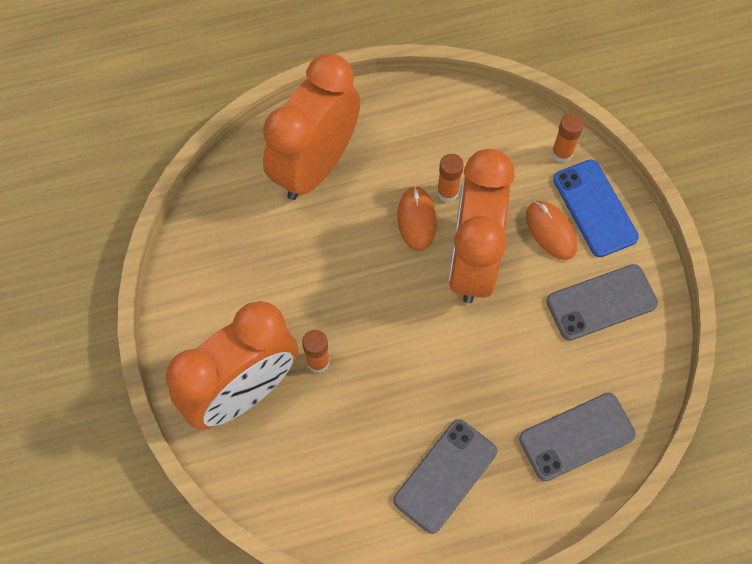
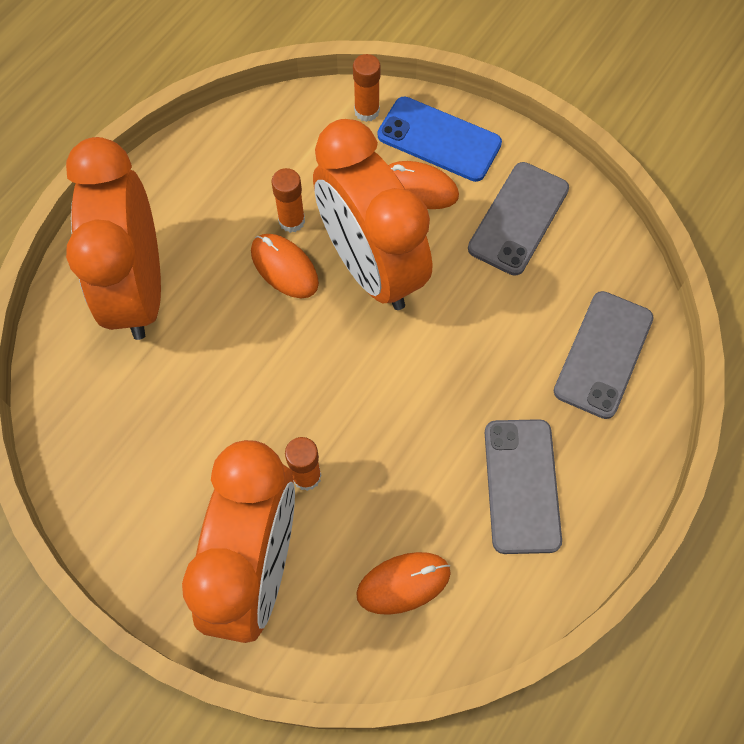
camera: 40 degrees left, 0 degrees up
(319, 473) = (403, 583): none -> orange mouse

